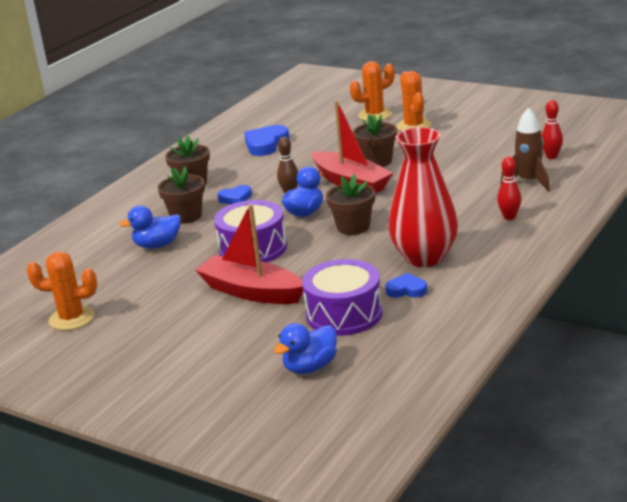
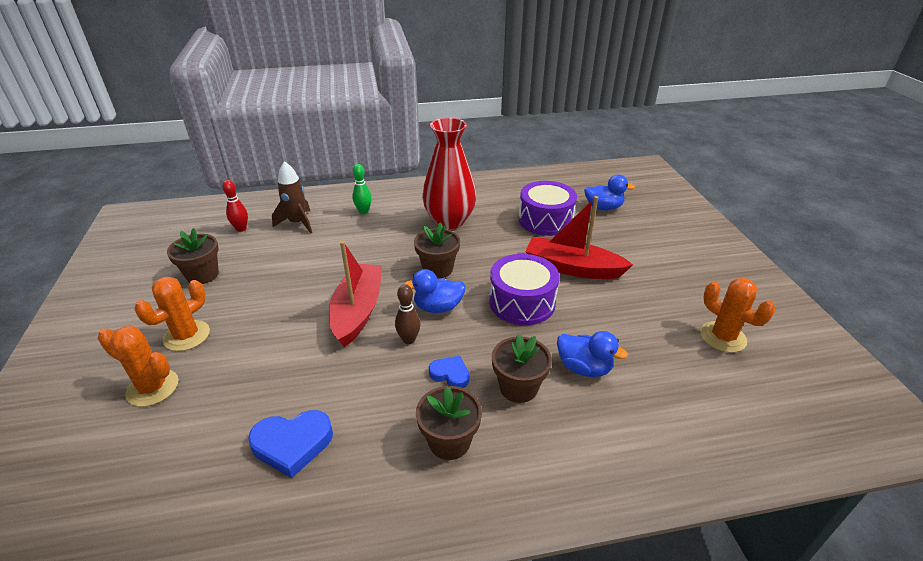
camera: 135 degrees left, 10 degrees up
(251, 292) = (572, 268): red boat -> red boat turned 120 degrees clockwise
(377, 161) = (298, 318): brown flower pot -> brown flower pot (202, 275)
(406, 290) = (494, 211): blue heart -> none
(509, 217) = (363, 211): red bowling pin -> green bowling pin

